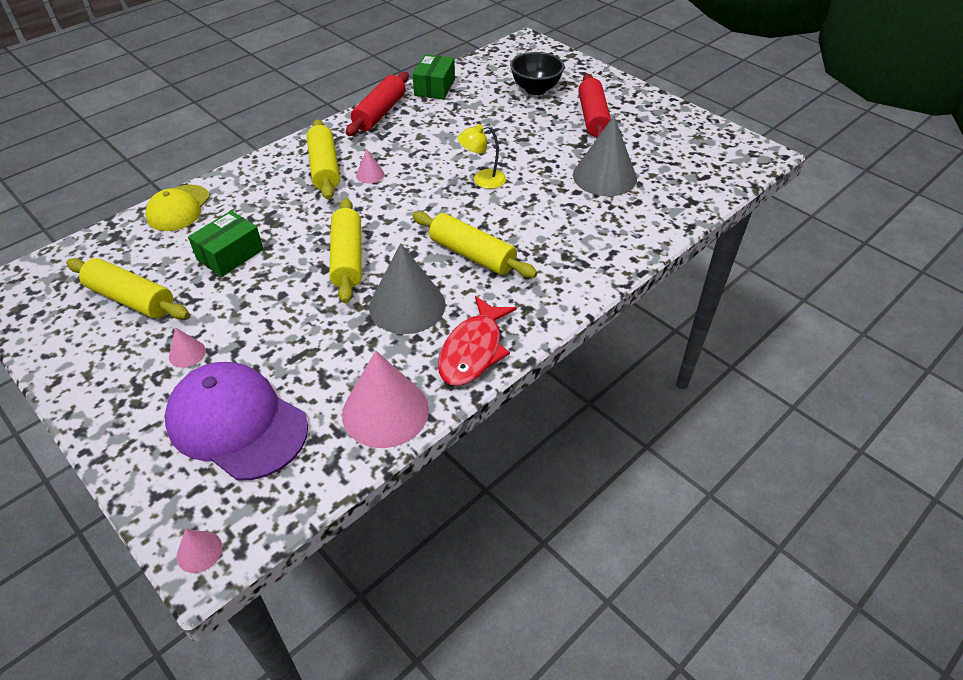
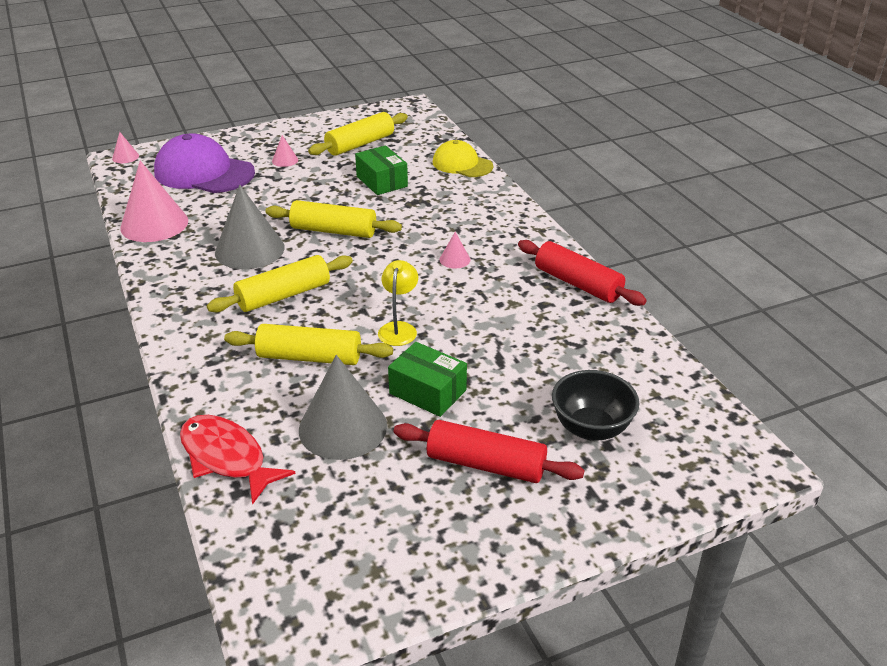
camera: 110 degrees right, 10 degrees down
(237, 423) = (204, 173): purple cap -> purple cap turned 120 degrees counterclockwise
(324, 168) = (482, 236): yellow rolling pin -> yellow rolling pin (309, 357)
(434, 87) = (628, 335): green box -> green box (428, 391)
(473, 350) = (169, 271): red fish -> red fish (227, 458)

